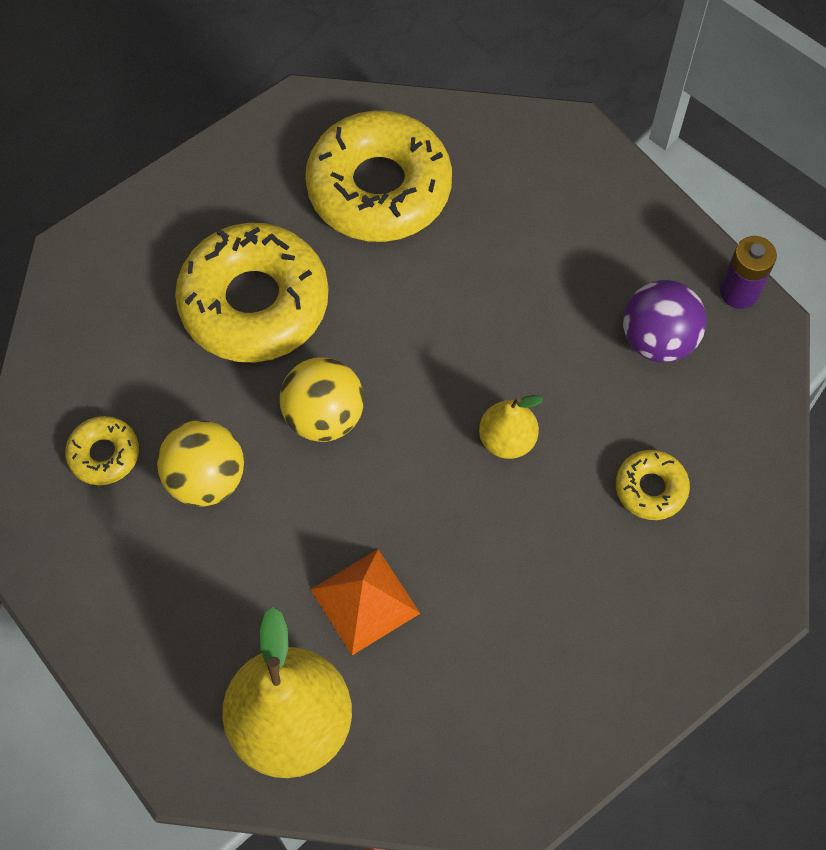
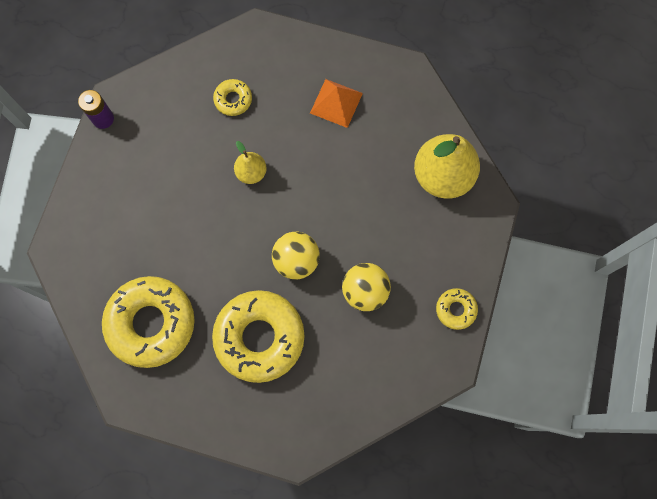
camera: 125 degrees left, 10 degrees up
(104, 454) = (387, 348): yellow donut -> yellow donut (455, 309)
(365, 601) = (370, 182): orange pyramid -> orange pyramid (336, 103)
(658, 340) = (153, 139): purple ball -> none

